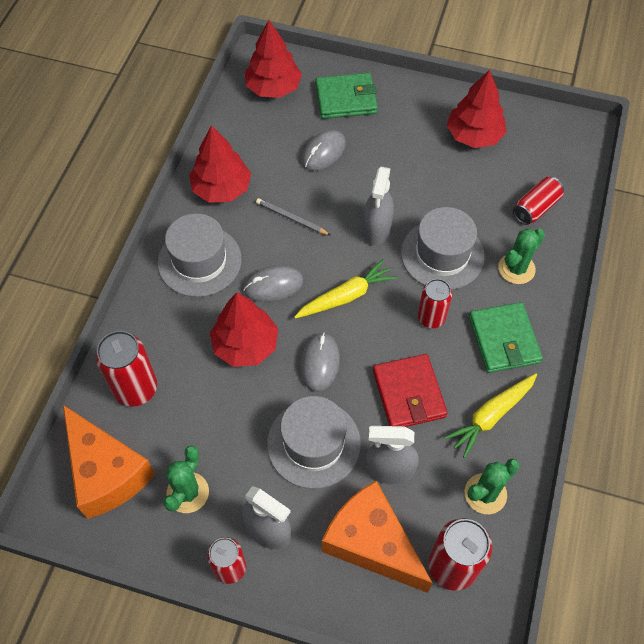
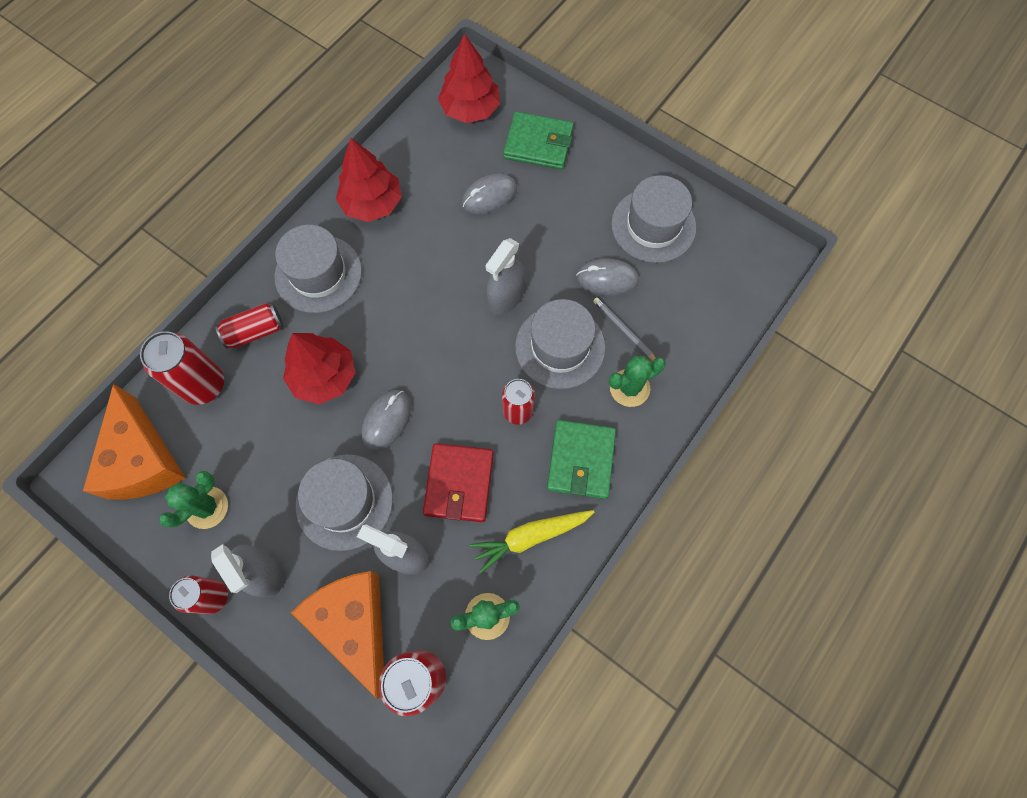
camera: 20 degrees right, 10 degrees up
(273, 286) = (377, 324): grey mouse -> grey mouse (607, 279)
(291, 218) = (426, 258): grey pencil -> grey pencil (624, 331)
(346, 296) = (443, 359): yellow carrot -> none
(474, 135) = (653, 225): red tree -> grey hat
(535, 208) = (681, 327): red can -> red can (255, 331)

